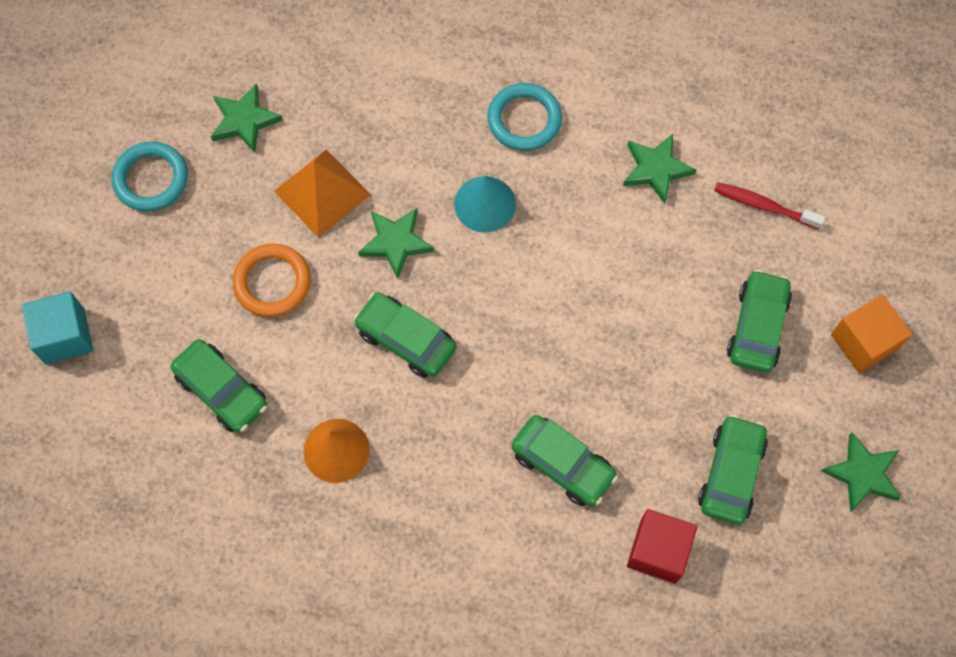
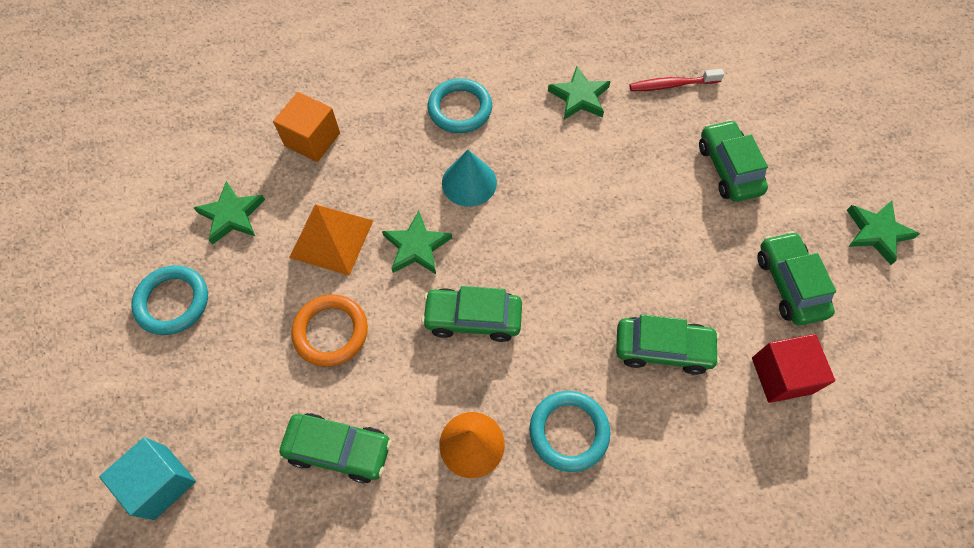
camera: 30 degrees left, 5 degrees down
(427, 488) = (569, 431): none -> turquoise ring
(864, 342) = (806, 141): orange cube -> orange cube (312, 139)

